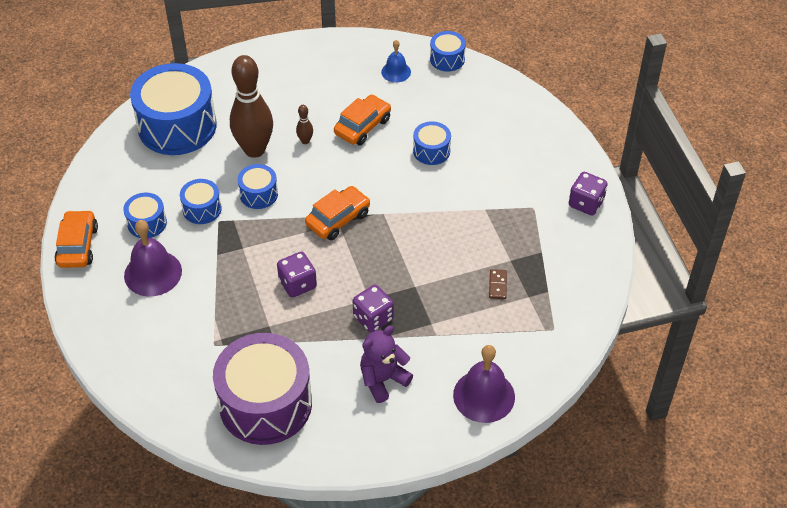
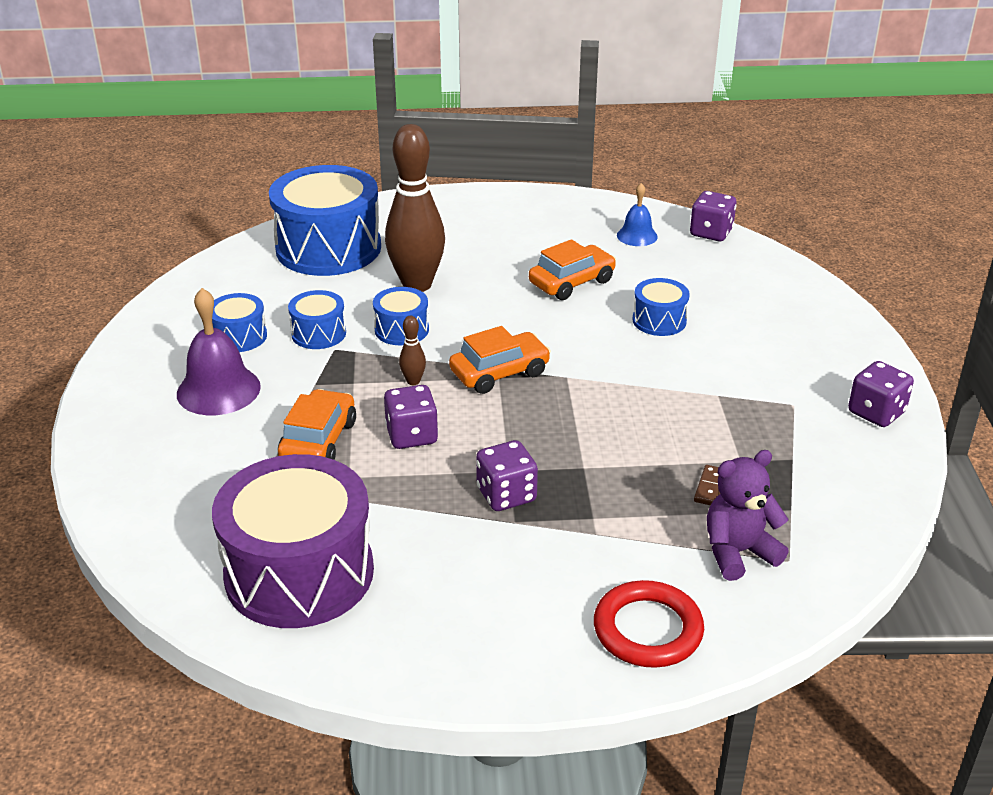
camera: 15 degrees right, 15 degrees down
(77, 246) = (137, 345): orange car -> orange car (318, 441)
(305, 141) = (488, 286): brown bowling pin -> brown bowling pin (413, 381)
(383, 380) = (492, 576): purple teddy bear -> purple teddy bear (738, 552)
(447, 59) = (711, 233): blue drum -> purple dice
(484, 396) = (647, 629): purple bell -> red ring

